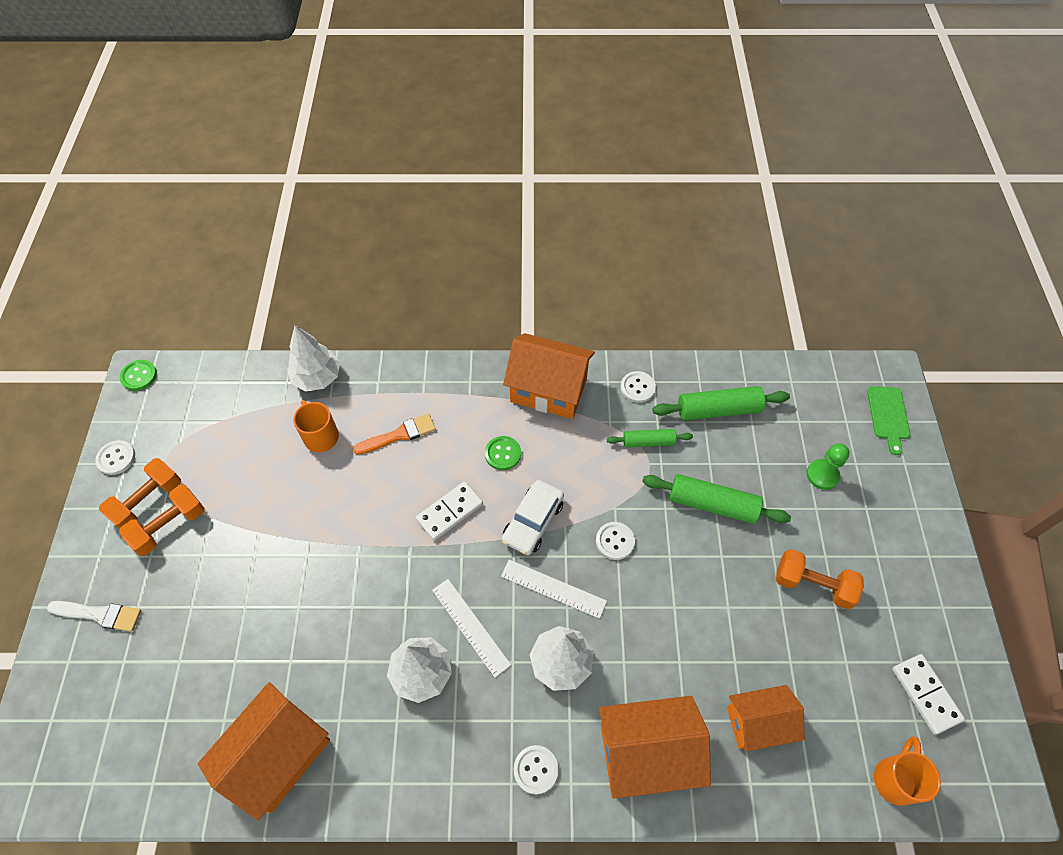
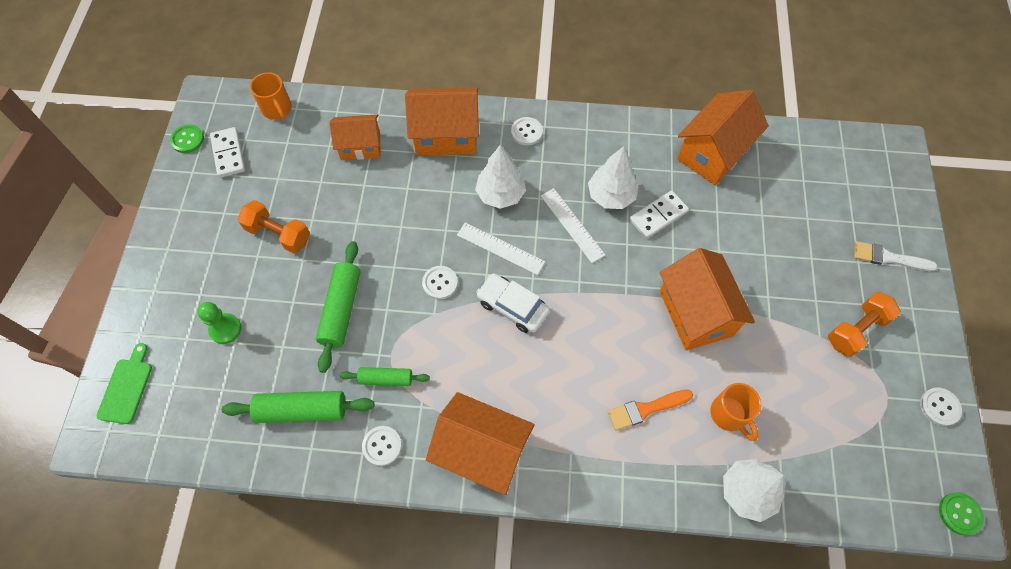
camera: 175 degrees left, 5 degrees up
(148, 501) = (886, 357): orange dumbbell -> none
(337, 531) = (695, 313): none -> orange house
(450, 512) = (591, 322): white domino -> white domino (658, 216)
(503, 454) = (537, 378): green button -> green button (187, 139)
(533, 521) = (512, 307): white car -> white car turned 90 degrees counterclockwise
(712, 504) = (341, 309): green rolling pin -> green rolling pin turned 75 degrees clockwise
(895, 779) = (277, 109): orange mug -> orange mug turned 60 degrees counterclockwise

